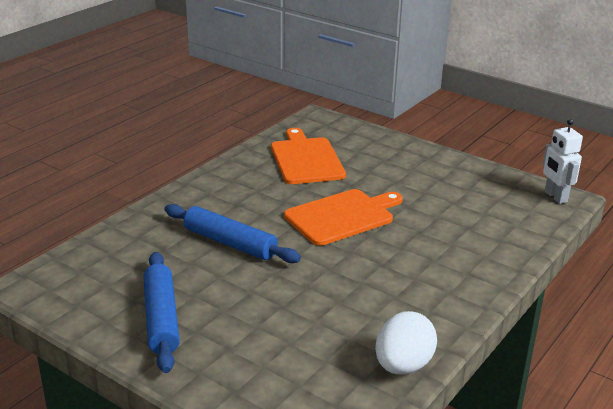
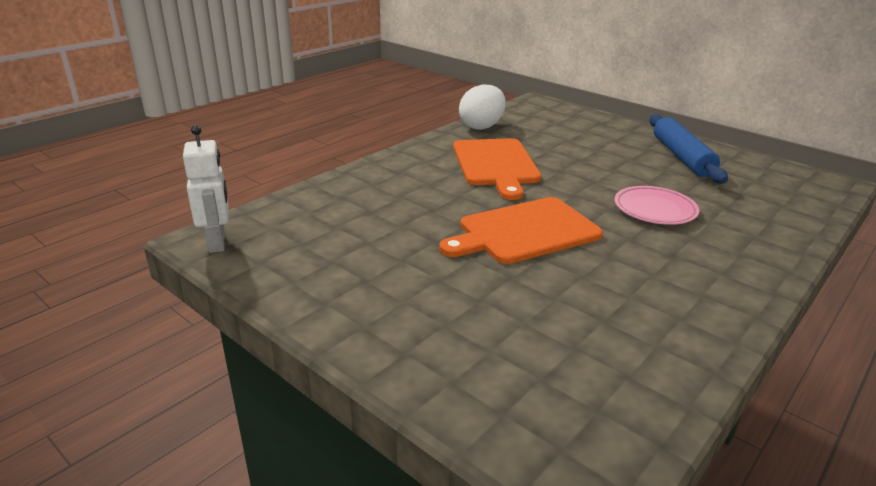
camera: 175 degrees left, 0 degrees up
(230, 243) = (655, 209): blue rolling pin -> pink plate
(306, 159) = (590, 334): orange cutting board -> orange cutting board (496, 164)

